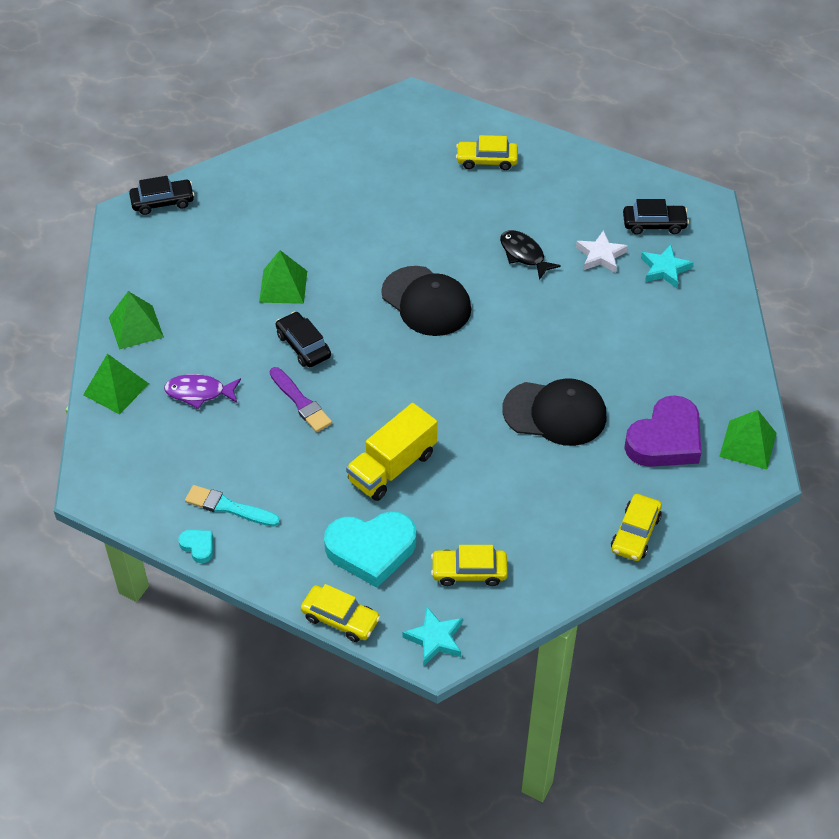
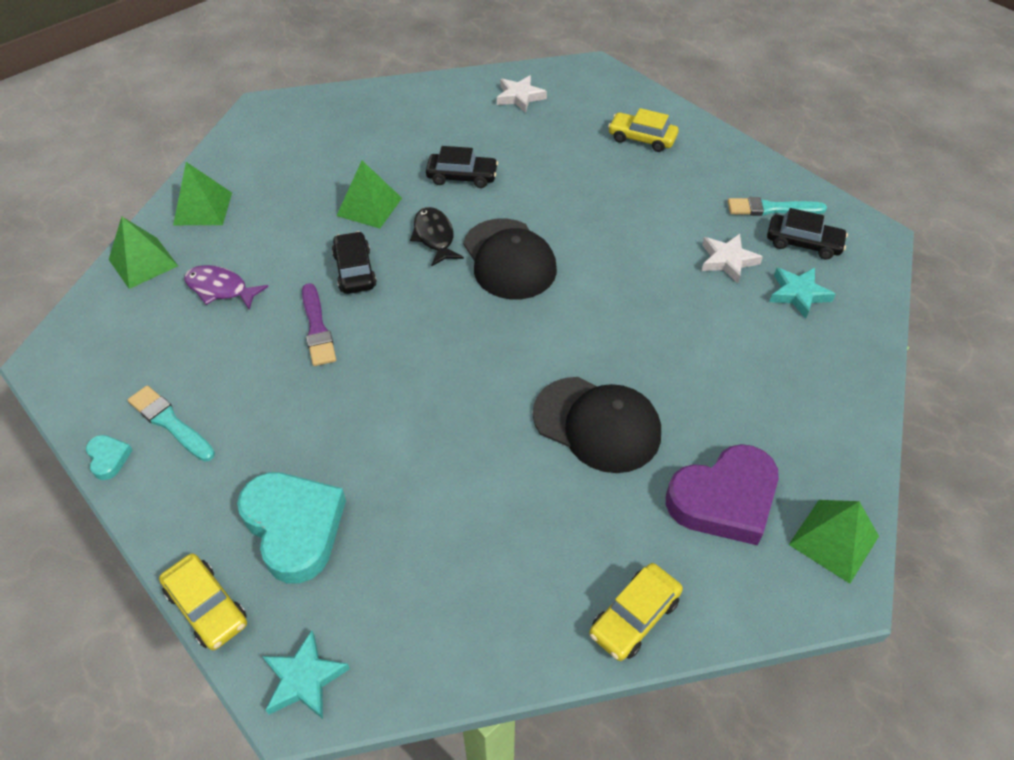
camera: 20 degrees right, 0 degrees up
(163, 202) = (303, 104): black car -> black car (462, 177)
(360, 145) = (519, 97): none -> white star
(371, 550) = (294, 527): turquoise heart -> turquoise heart turned 135 degrees counterclockwise
(392, 467) = (374, 432): yellow truck -> none
(469, 571) = (395, 597): yellow car -> none
(524, 254) = (640, 238): black fish -> black fish (434, 237)
(618, 200) = (771, 209): none -> turquoise brush

